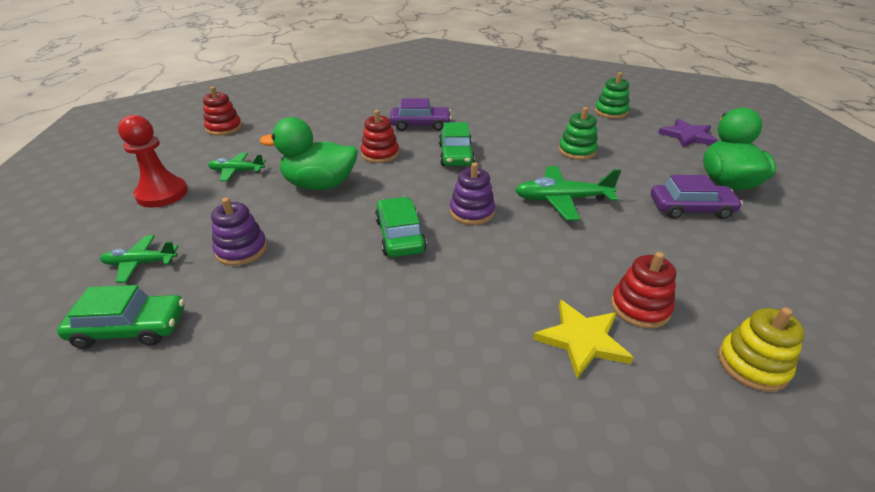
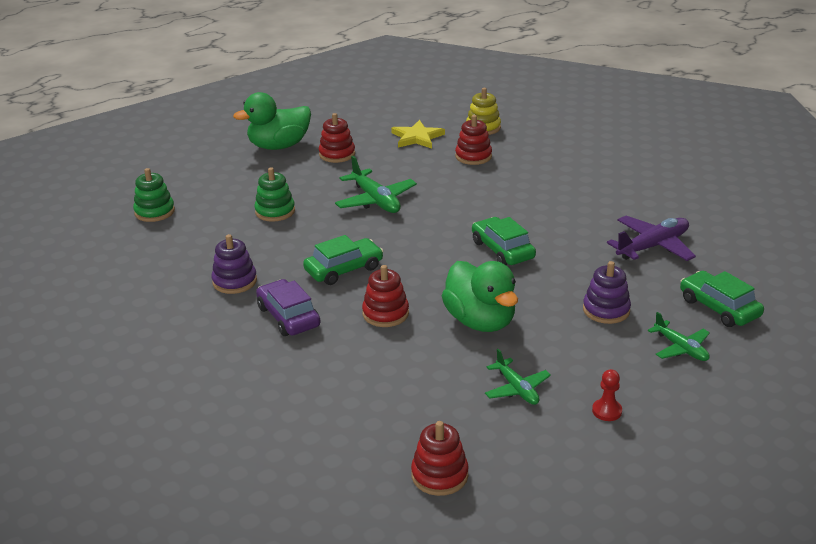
camera: 120 degrees left, 5 degrees down
(162, 194) = (607, 411): red pawn -> red pawn, size x0.50
(278, 351) = (653, 246): none -> purple plane
(400, 235) = (502, 250): green car -> green car turned 105 degrees clockwise
(472, 212) = (436, 231): purple stacking toy -> purple stacking toy (234, 281)
(582, 340) = (521, 166): yellow star -> yellow star (417, 137)
(687, 136) = (193, 168): purple star -> none
(690, 209) = (337, 154): purple car -> red stacking toy

